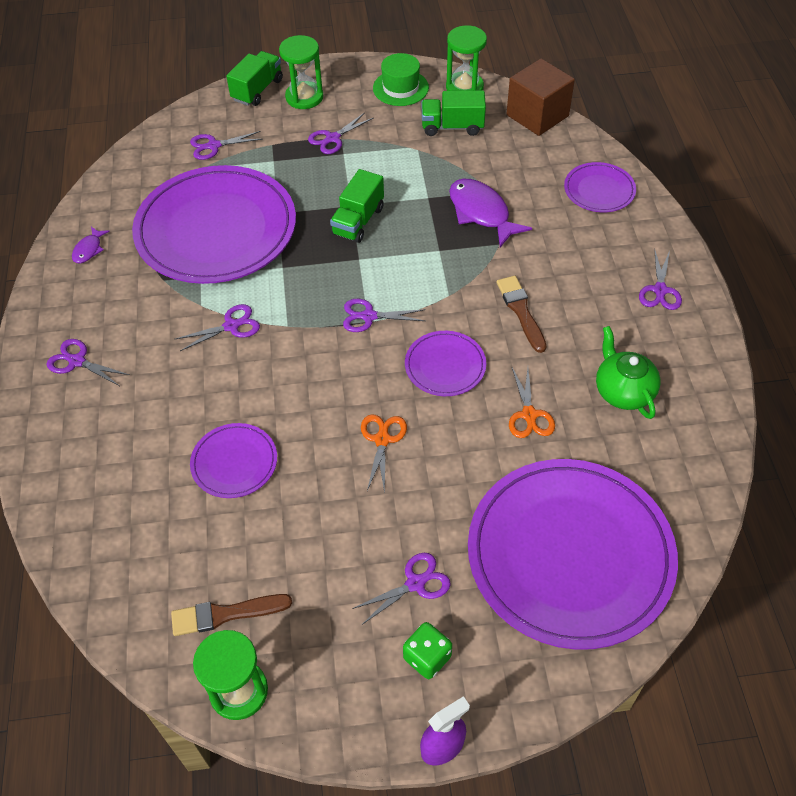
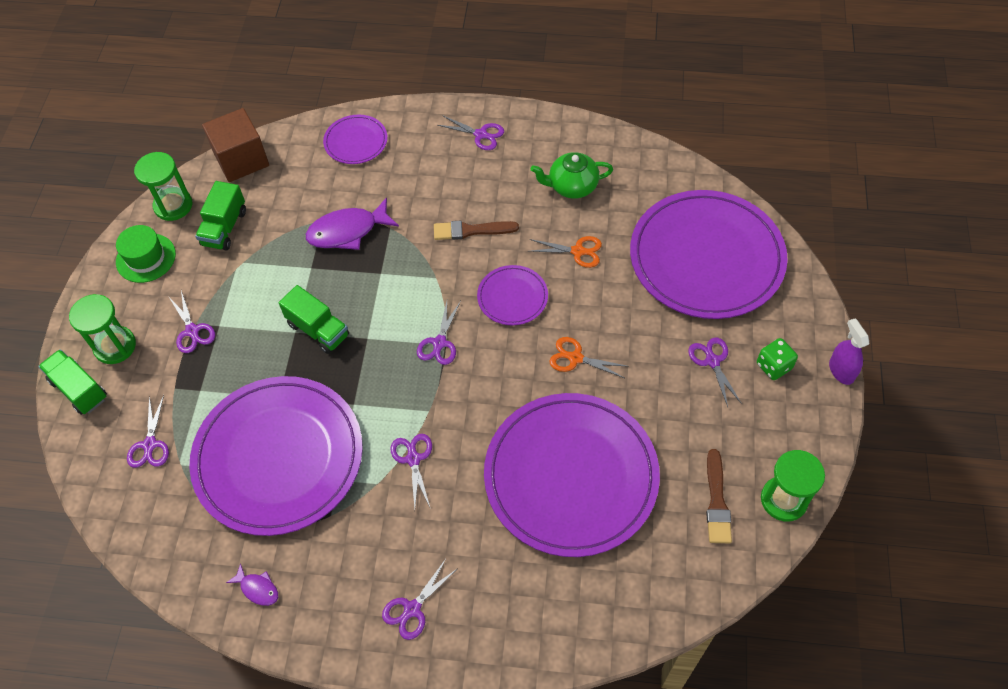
camera: 75 degrees left, 5 degrees up
(234, 462) = (571, 476): purple plate -> purple plate, size x2.22

